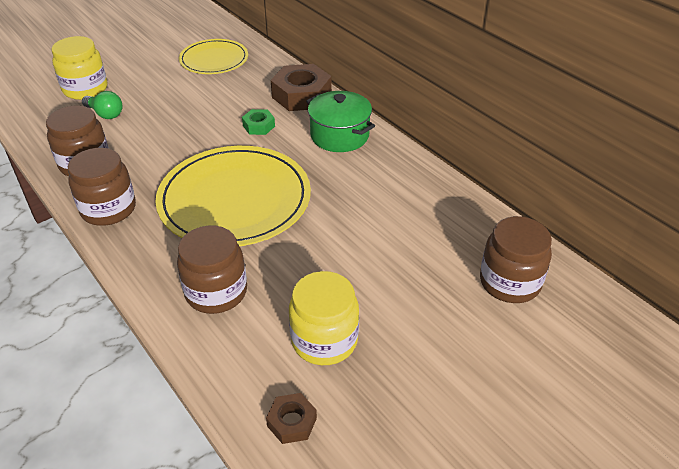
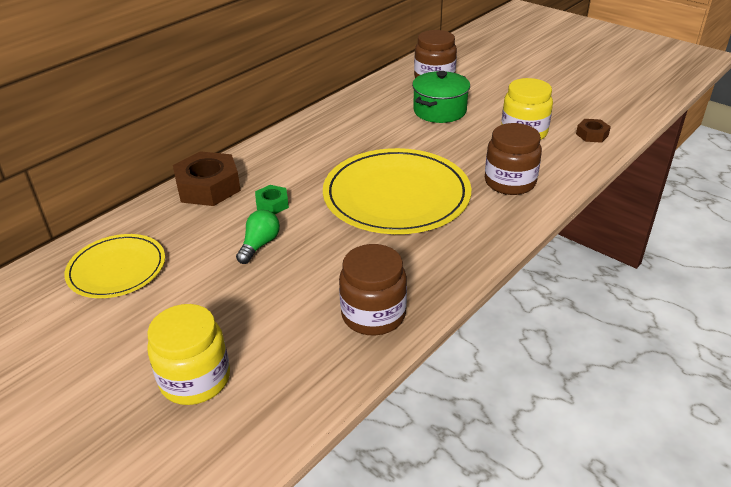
camera: 100 degrees left, 5 degrees down
(105, 114) = (262, 333): green light bulb -> green light bulb (259, 245)
(108, 209) = (442, 270): brown jar -> none
(339, 135) = (281, 156): green pot -> green pot (439, 111)

